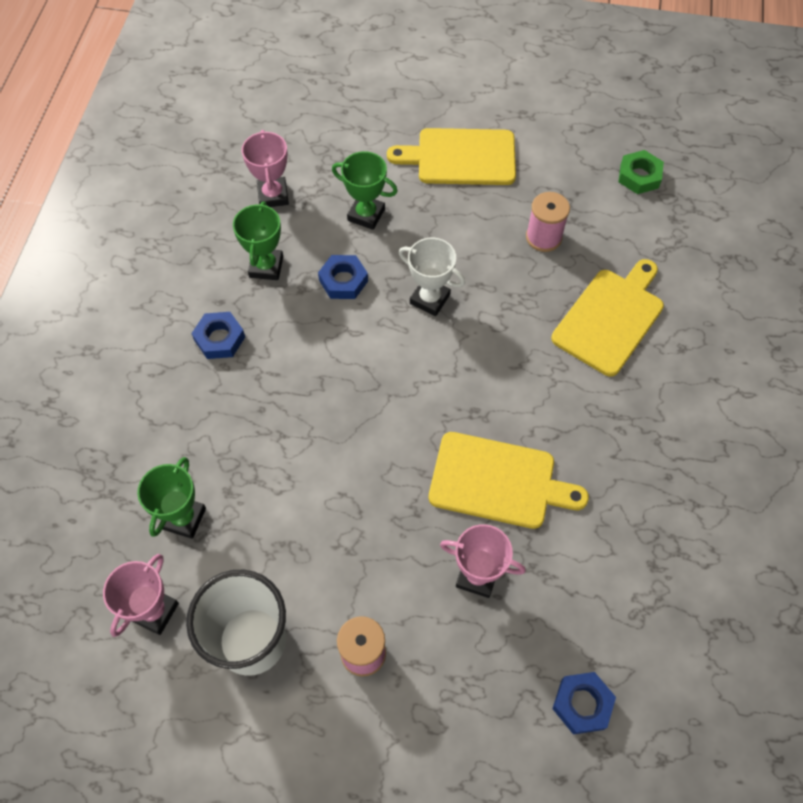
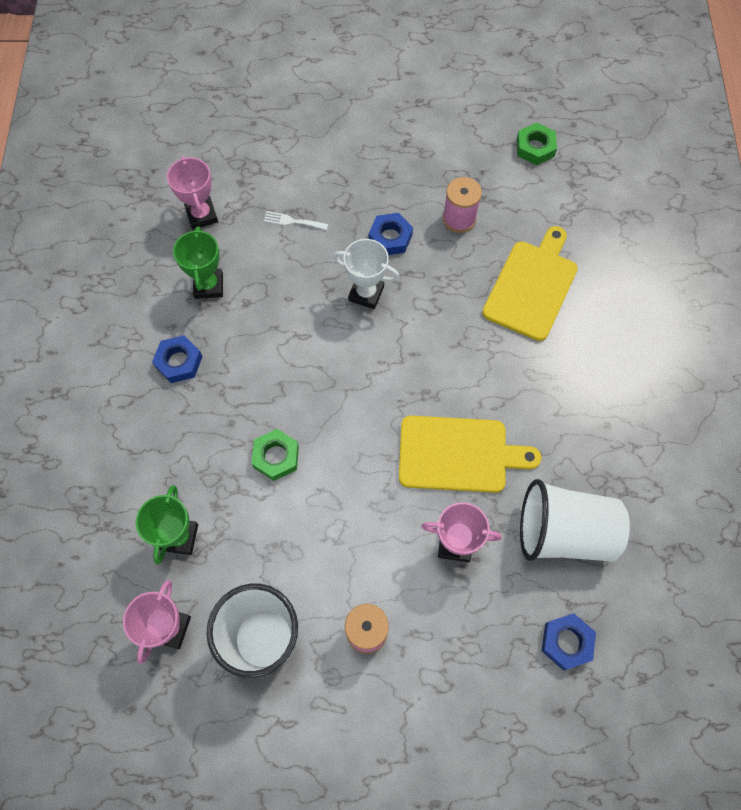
camera: 10 degrees left, 5 degrees up
(301, 452) = (276, 457): none -> green nut
(343, 281) = (283, 288): blue nut -> blue nut (390, 237)
(366, 215) = (292, 221): green trophy -> white fork
(460, 157) = (370, 152): yellow cutting board -> none
(600, 584) = (564, 532): none -> white cup

